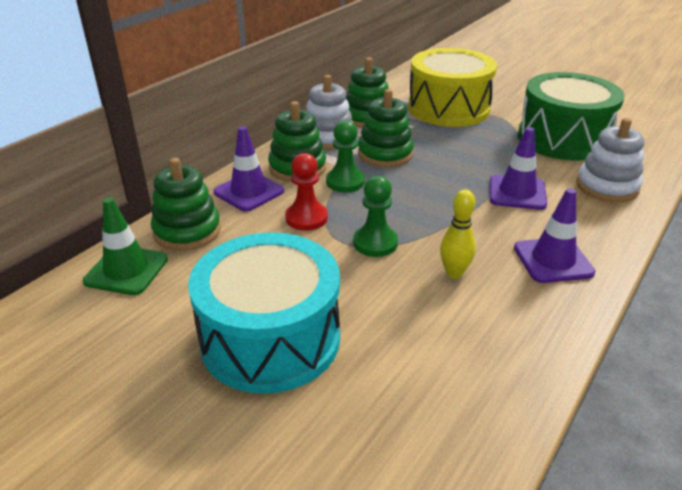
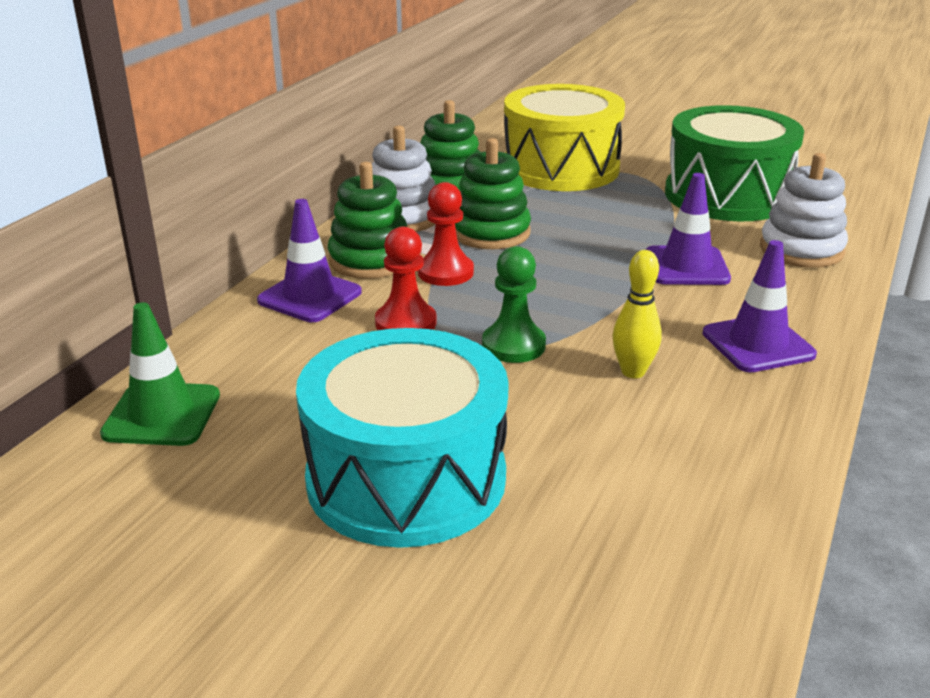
camera: 10 degrees left, 5 degrees down
(187, 231) = (236, 355): green stacking toy -> none
(345, 182) = (445, 272): green pawn -> red pawn

